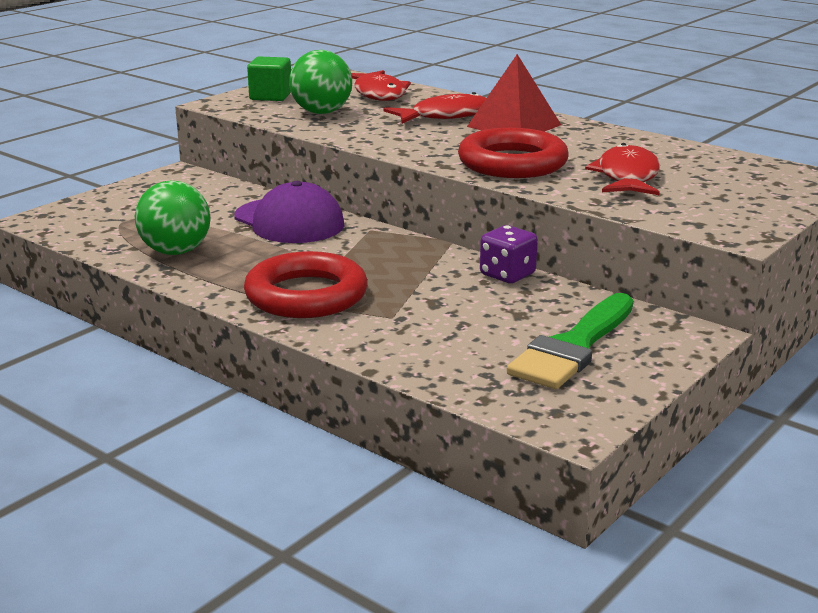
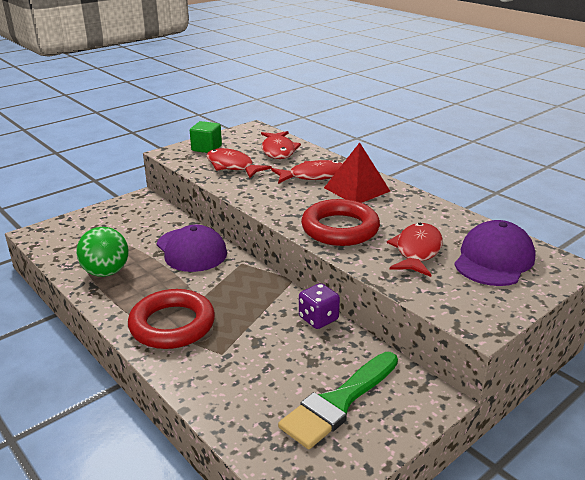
camera: 10 degrees right, 5 degrees up
(321, 112) = (232, 166): green ball -> red fish
(730, 178) = (494, 259): none -> purple cap

